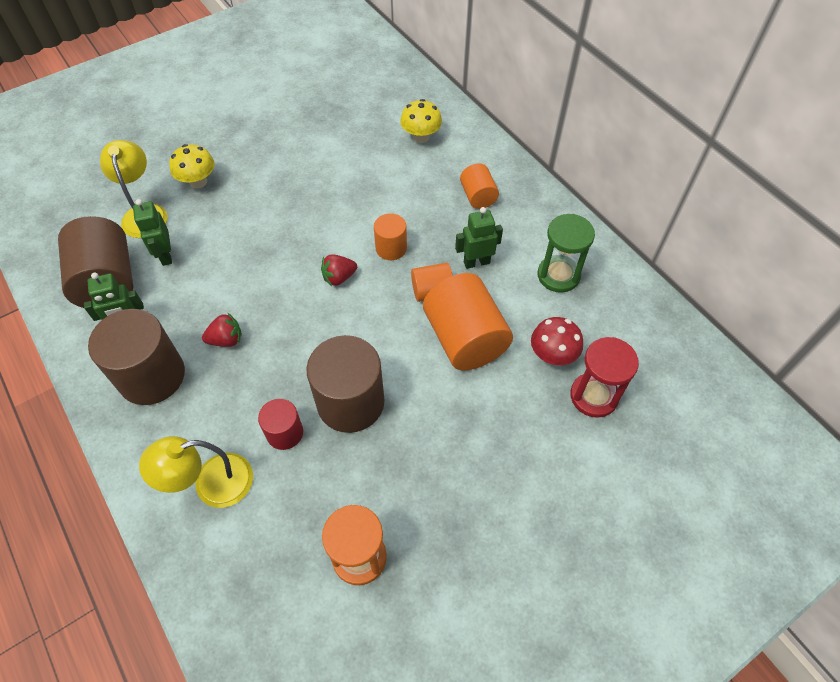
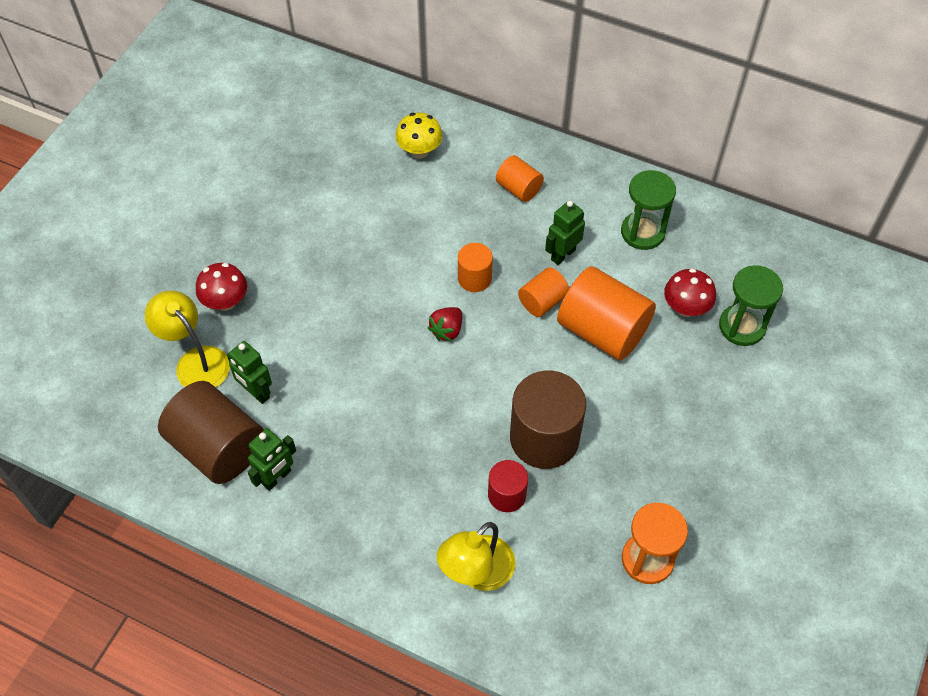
camera: 30 degrees left, 0 degrees up
(152, 376) = (342, 511): brown cylinder -> none
(198, 181) = (226, 301): yellow mushroom -> red mushroom
(226, 340) = (386, 442): red strawberry -> none
(593, 396) = (742, 326): red hourglass -> green hourglass

